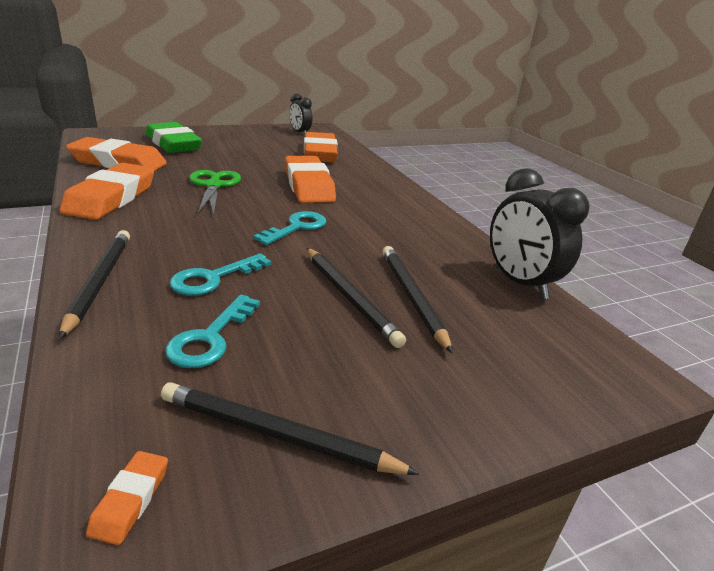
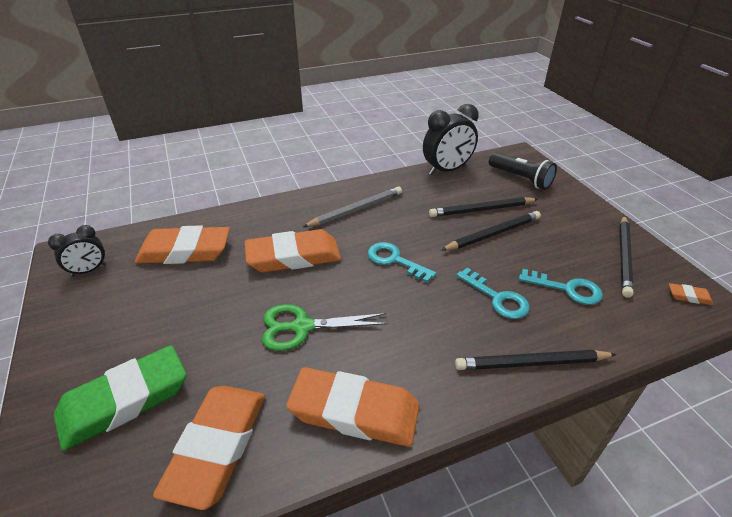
camera: 85 degrees left, 10 degrees up
(392, 215) = (356, 210): none -> grey pencil
(532, 356) = (521, 179): none -> black flashlight

